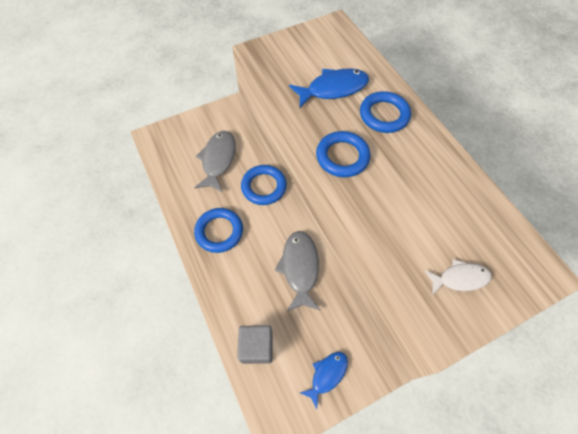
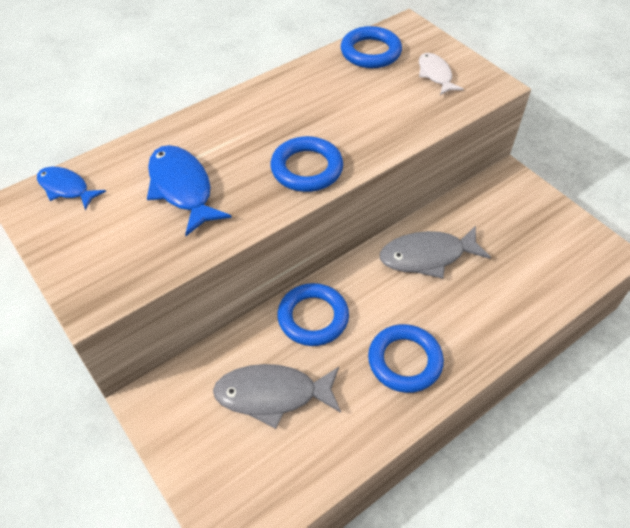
camera: 100 degrees left, 10 degrees down
(256, 347) = (541, 284): grey cube -> none
(327, 375) = (539, 217): blue fish -> blue fish (66, 188)
(384, 115) = (227, 134): blue ring -> blue ring (370, 52)

